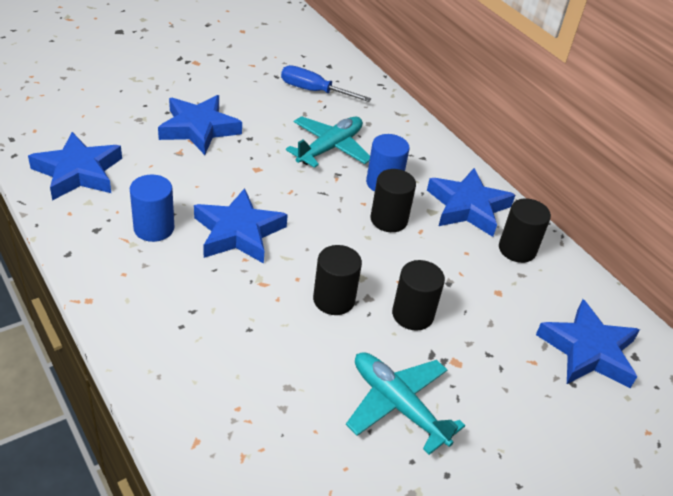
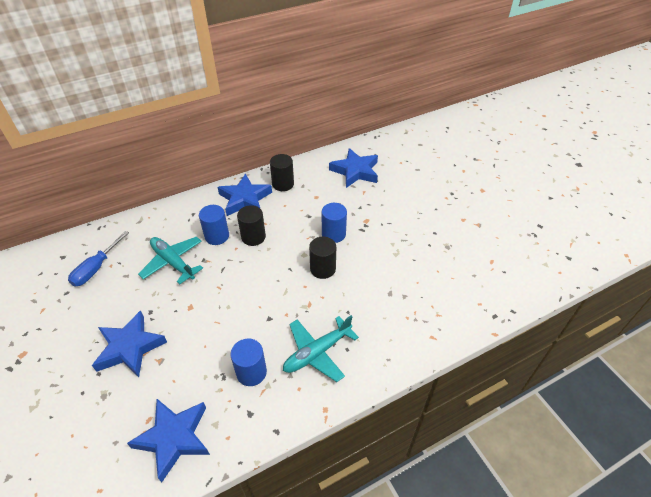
camera: 80 degrees left, 5 degrees up
(238, 232) = (260, 318): blue star -> none
(397, 405) = (397, 247): turquoise plane -> turquoise plane (317, 352)
(412, 314) = (333, 234): black cylinder -> blue cylinder

